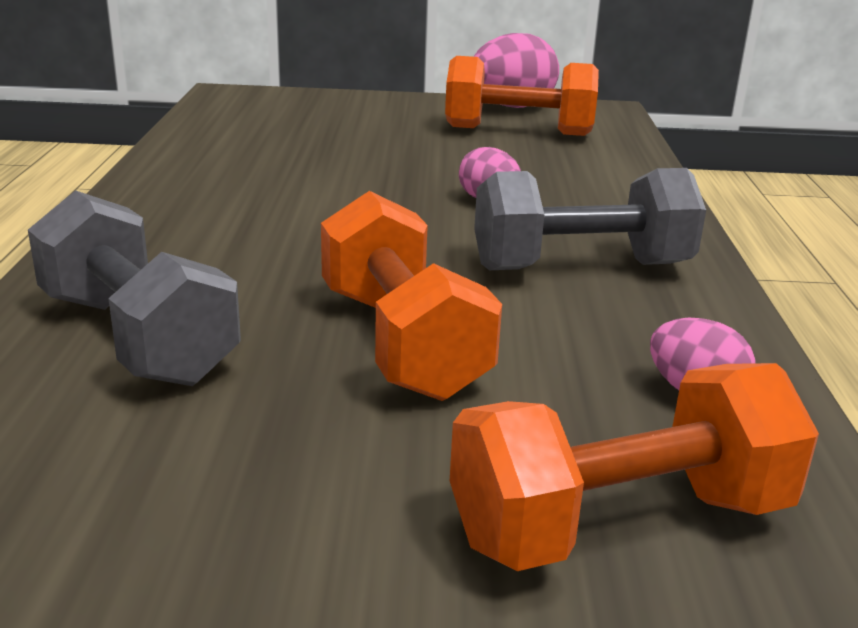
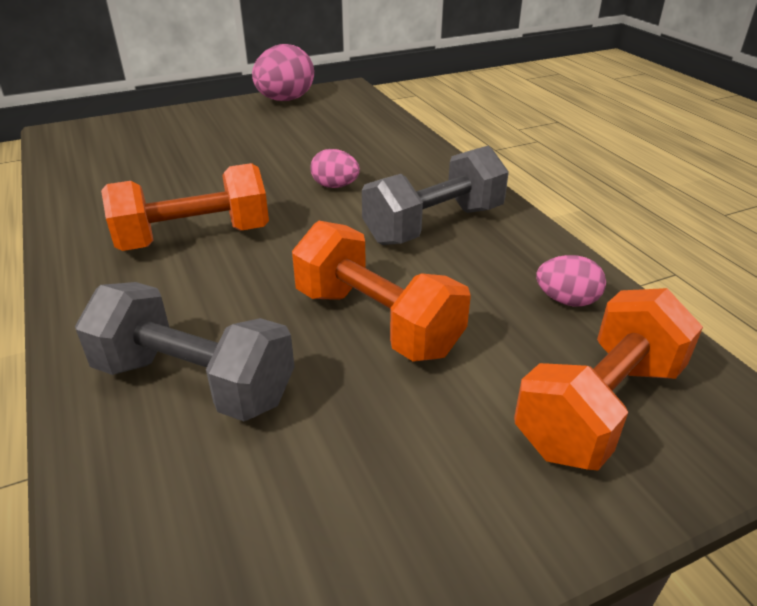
camera: 25 degrees left, 10 degrees up
(518, 131) = (306, 121): orange dumbbell -> orange dumbbell (194, 238)

